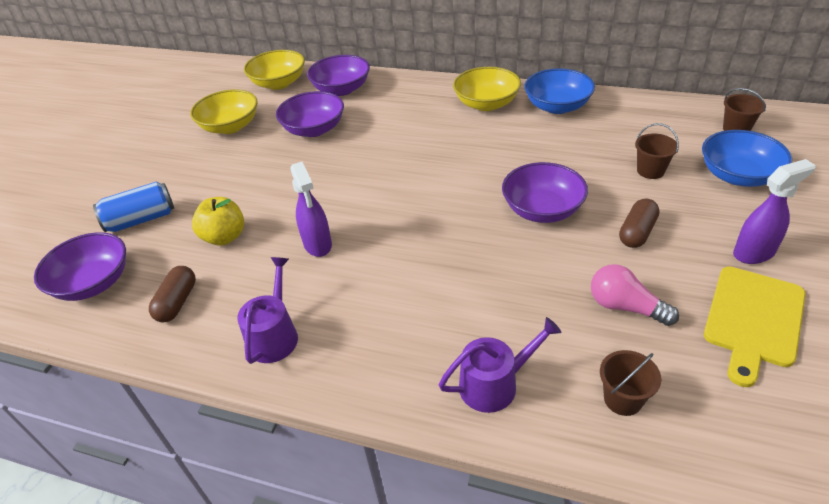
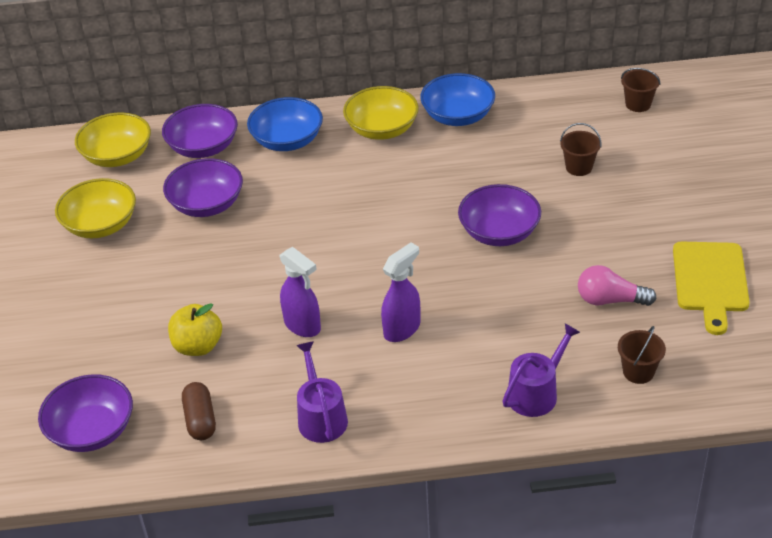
camera: 25 degrees left, 0 degrees up
(141, 219) = (86, 355): blue can -> none
(637, 232) = (592, 231): brown capsule -> none
(738, 176) = (656, 153): blue bowl -> blue bowl (287, 141)
(754, 253) = (693, 224): purple spray bottle -> purple spray bottle (402, 329)

